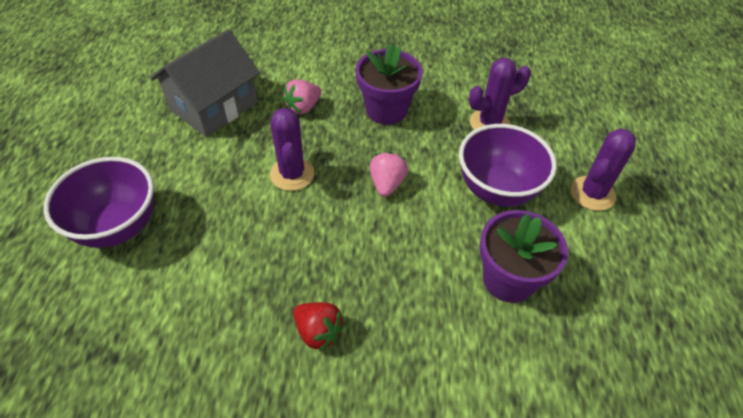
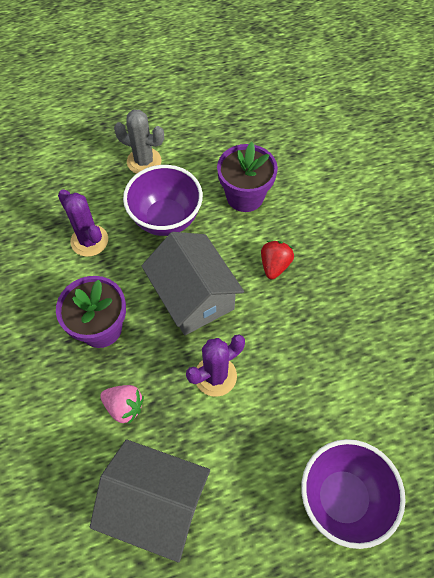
camera: 110 degrees left, 10 degrees up
(318, 332) = (344, 293): red strawberry -> red strawberry (274, 265)
(387, 184) = (193, 296): pink strawberry -> grey house
(592, 193) = (144, 161): purple cactus -> grey cactus

